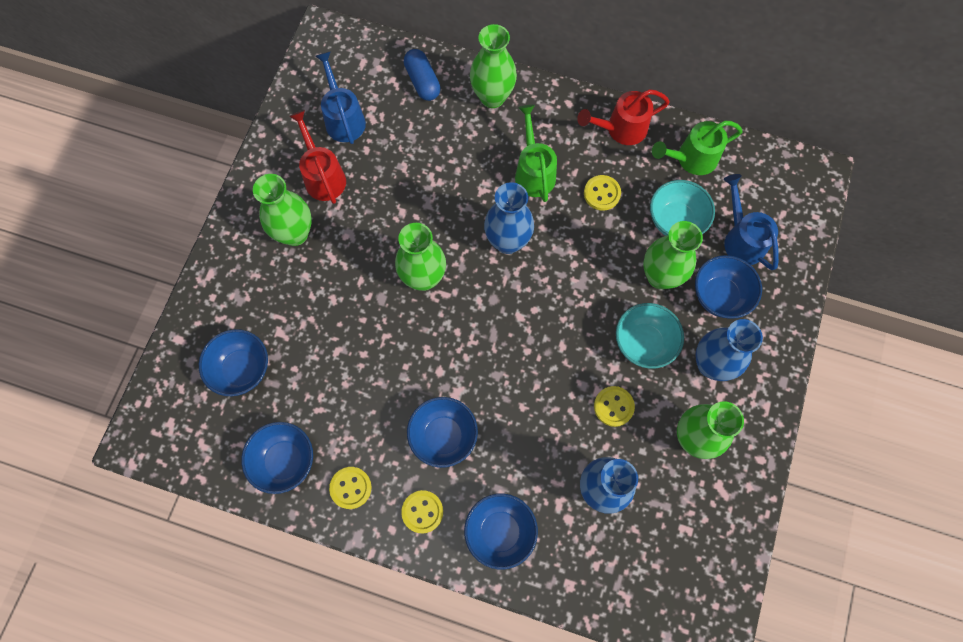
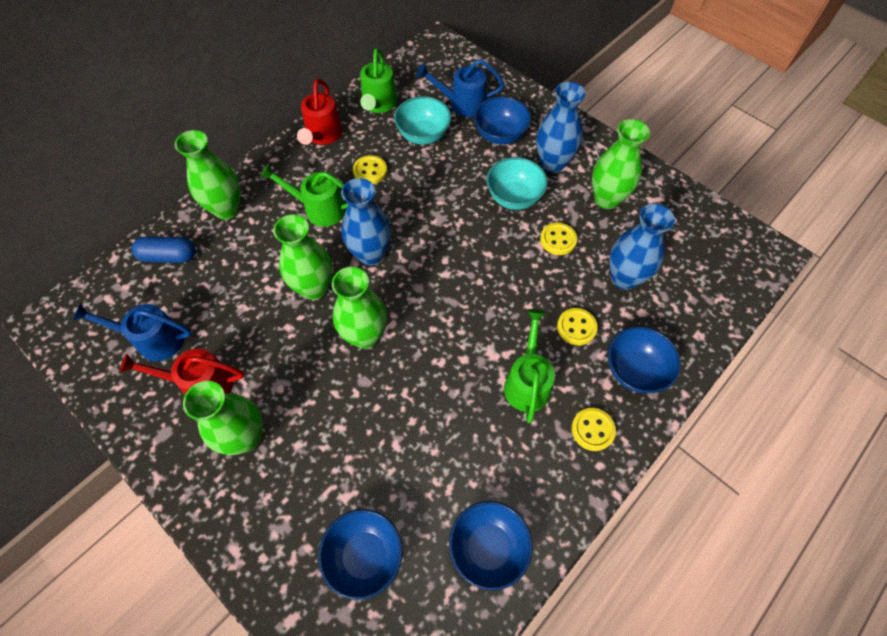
camera: 65 degrees left, 10 degrees down
(350, 488) = (543, 489): yellow button -> yellow button (576, 327)
(443, 436) = (527, 381): blue bowl -> green watering can
(660, 276) = (464, 164): green vase -> green vase (314, 288)

